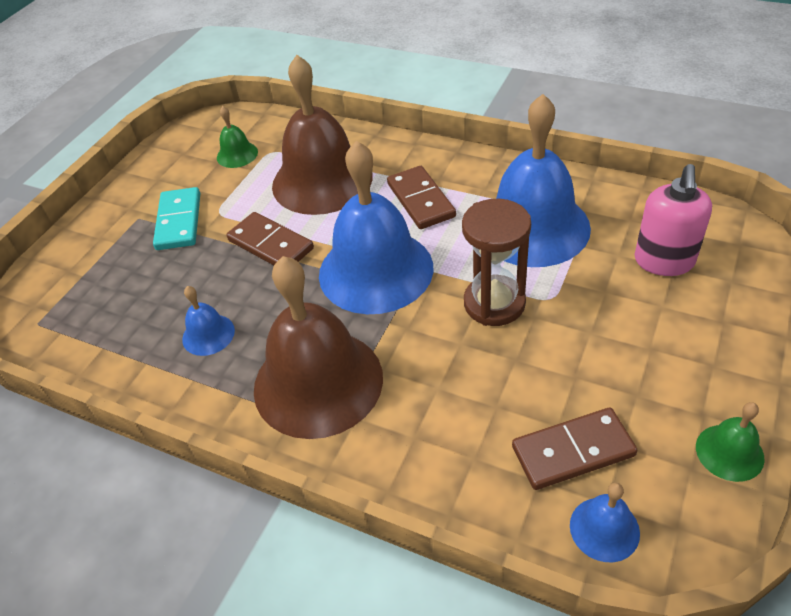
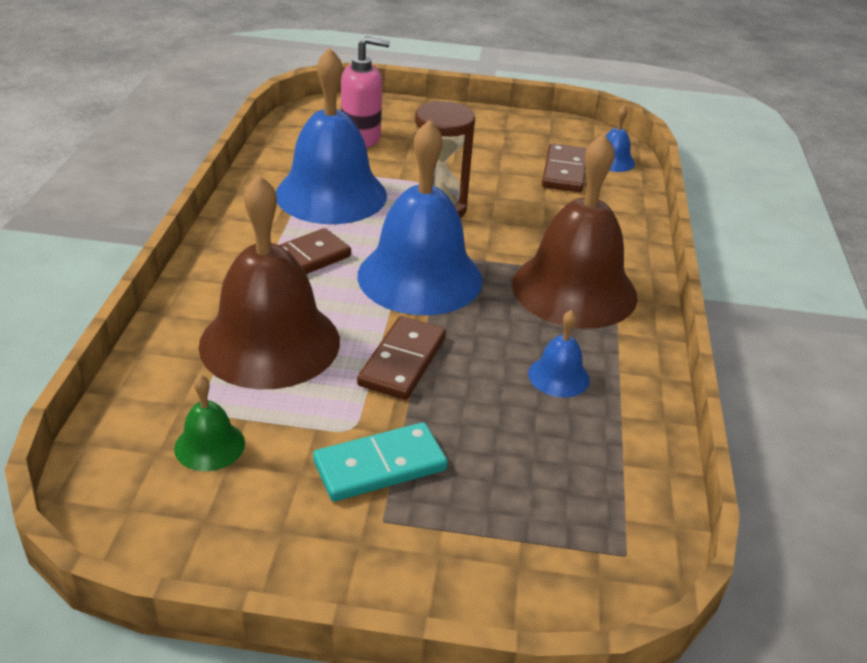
camera: 115 degrees left, 10 degrees down
(572, 451) = (564, 171): brown domino -> brown domino turned 45 degrees clockwise
(729, 452) = (530, 123): green bell -> none

